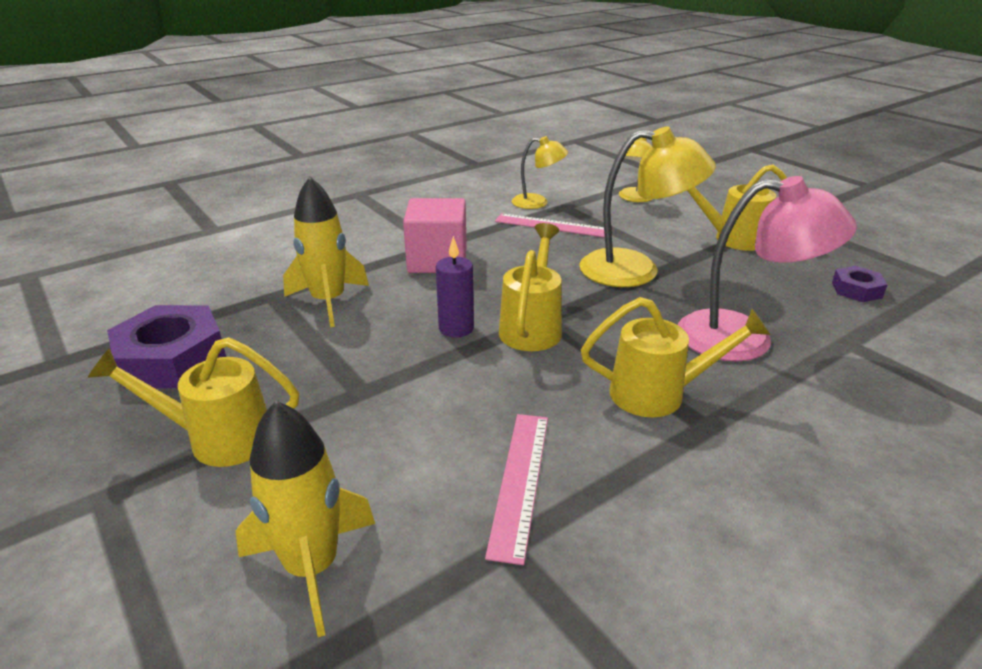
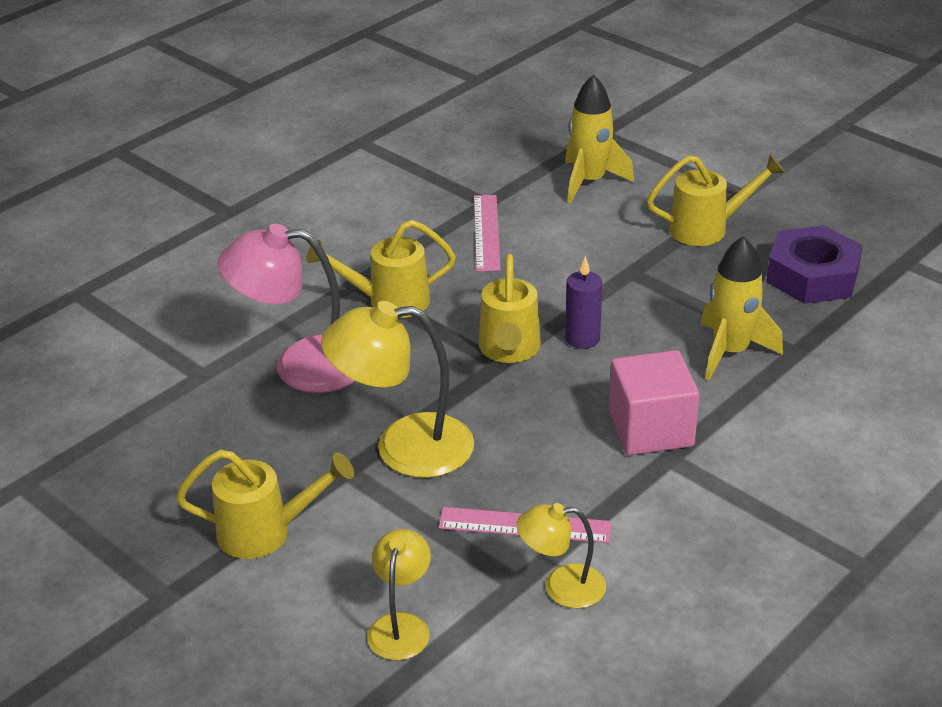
camera: 170 degrees right, 5 degrees up
(856, 290) = (148, 451): purple nut -> none

